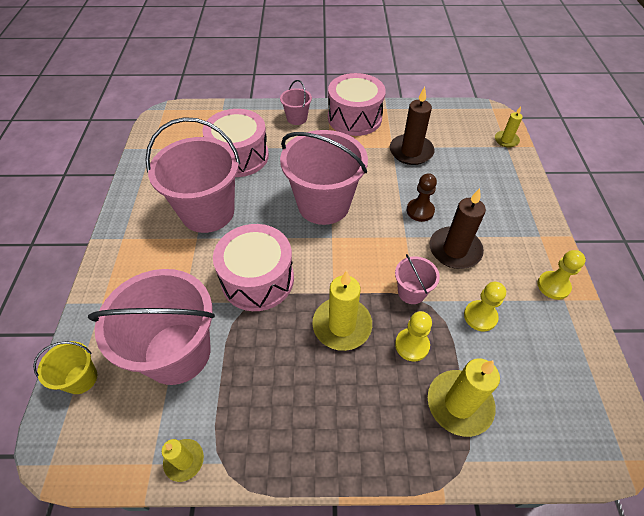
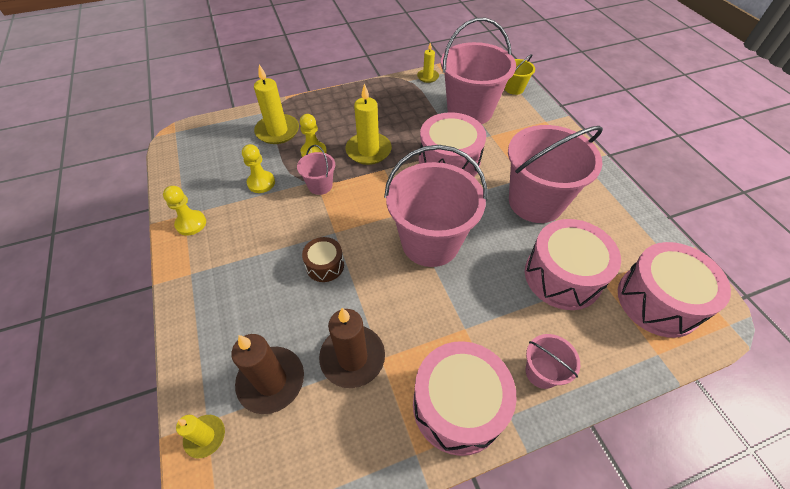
camera: 160 degrees right, 0 degrees up
(191, 129) = (658, 301): none -> pink drum
(420, 211) = (325, 265): brown pawn -> brown drum
(455, 250) = (284, 232): brown candle -> brown candle (271, 381)

